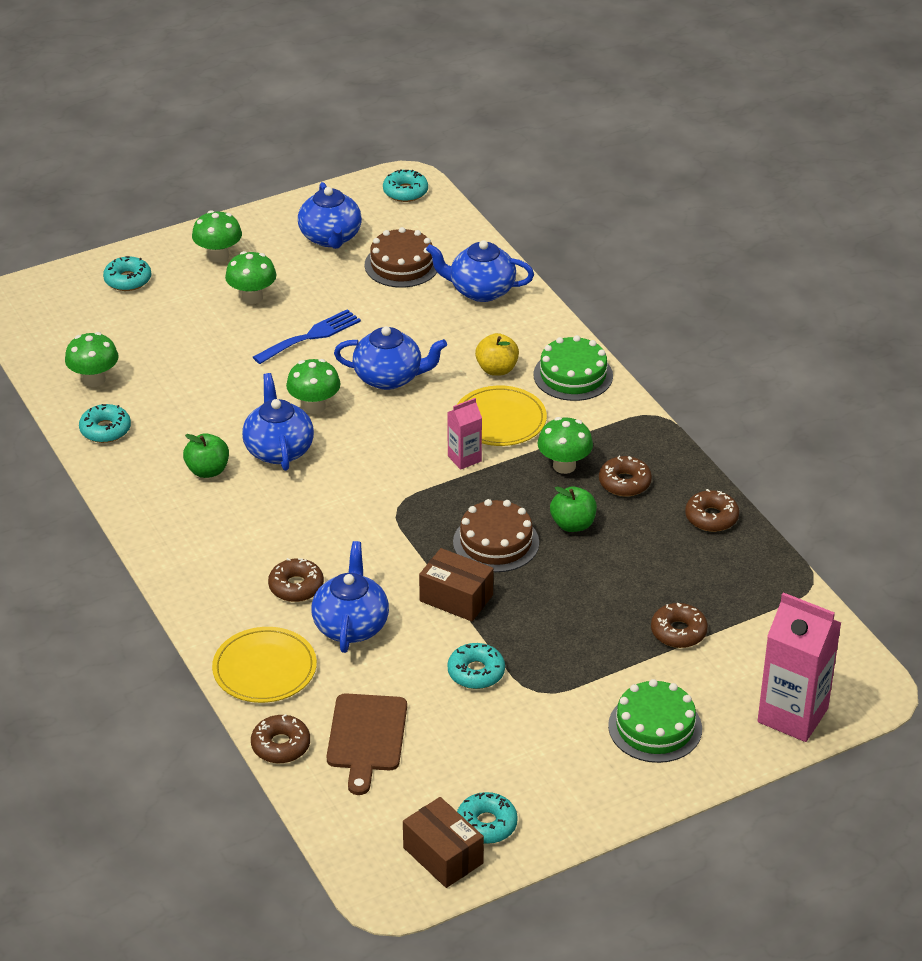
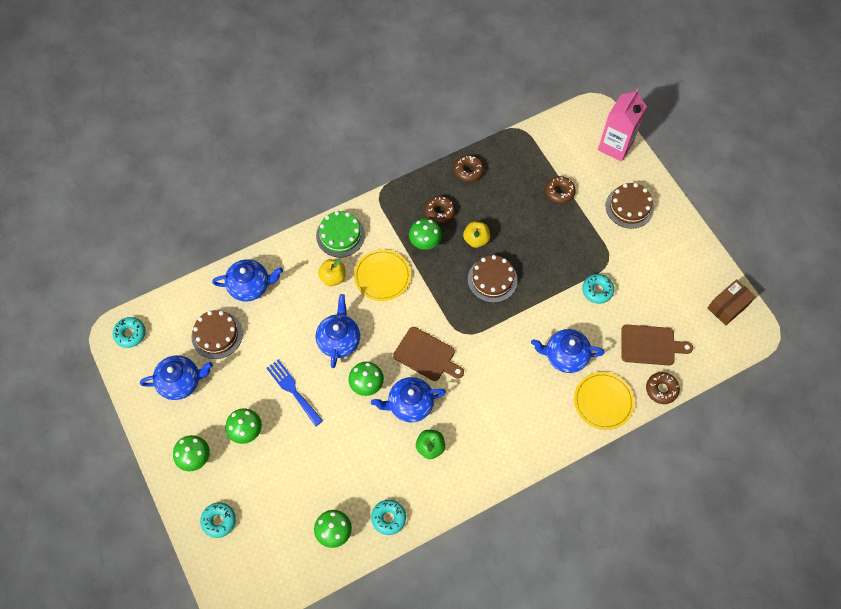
camera: 90 degrees left, 25 degrees up
(296, 586) = (534, 387): brown donut -> none
(360, 467) = (426, 355): none -> brown cutting board
(456, 598) = (539, 300): brown box -> none
(464, 458) = (418, 296): pink carton -> none
(481, 291) = (250, 286): blue teapot -> blue teapot turned 105 degrees counterclockwise
(486, 824) = (704, 286): turquoise donut -> none
(573, 524) = (476, 239): green apple -> yellow apple
(655, 727) = (629, 207): green cake -> brown cake

